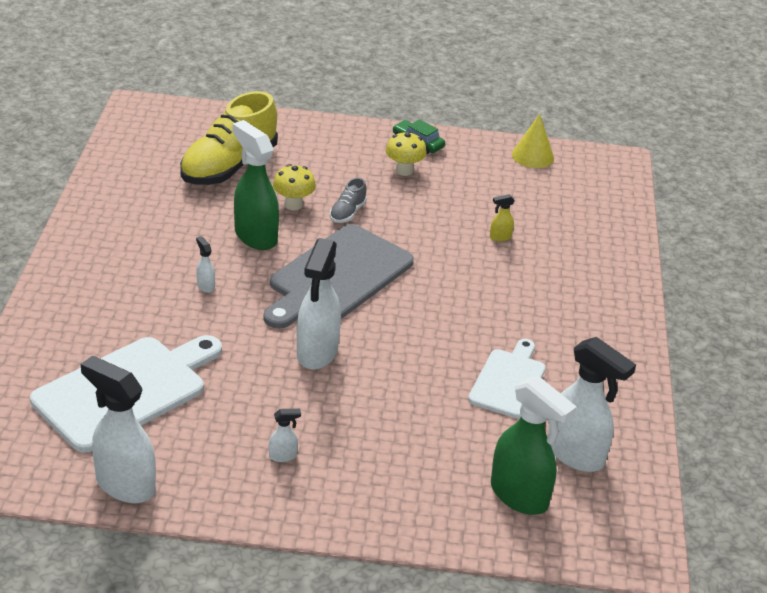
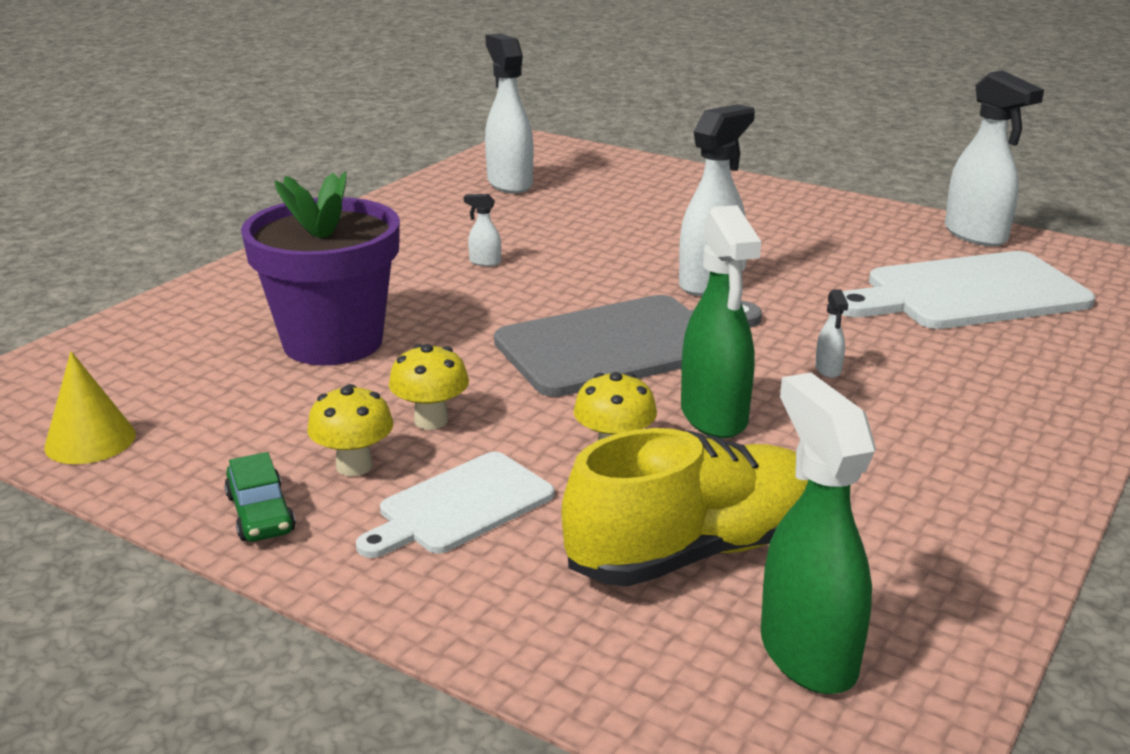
camera: 150 degrees left, 10 degrees down
(283, 456) = (800, 225): white spray bottle -> white spray bottle (484, 262)
(347, 213) = (529, 419): grey shoe -> none
(394, 201) = (431, 420): none -> yellow mushroom
(500, 237) = (333, 342): yellow spray bottle -> purple flower pot
(508, 381) = (511, 229): white cutting board -> white cutting board (460, 506)
(519, 496) = (591, 175): green spray bottle -> green spray bottle (807, 653)

